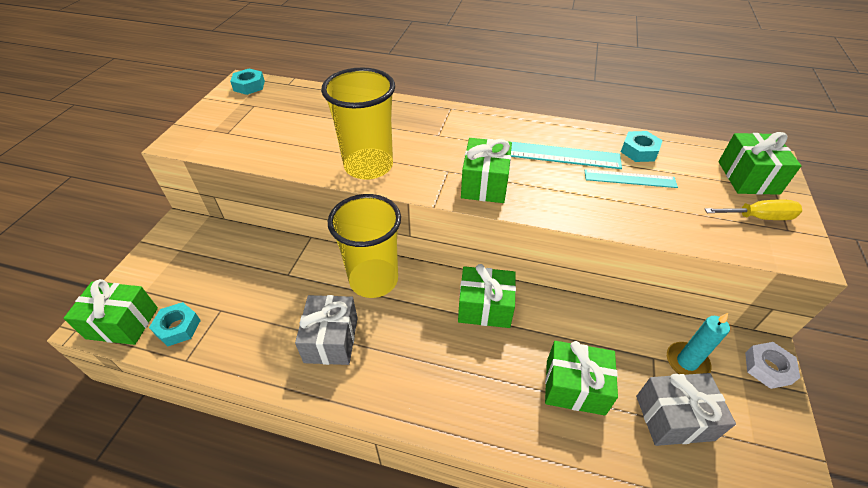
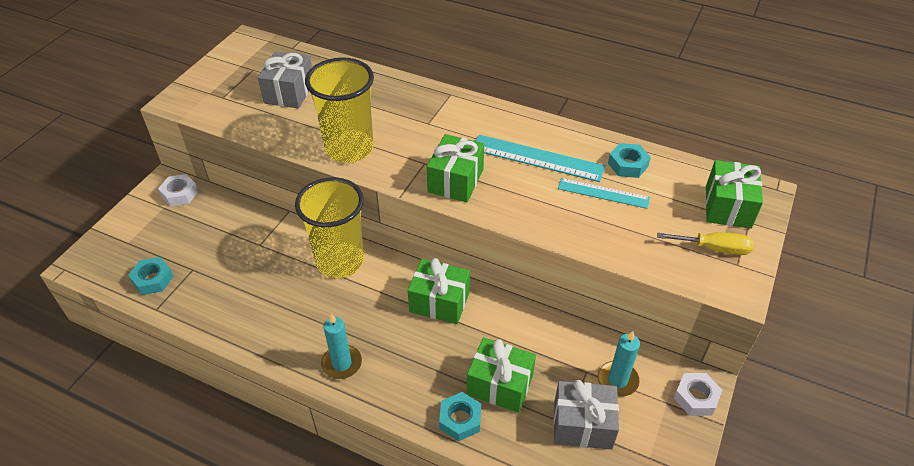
camera: 10 degrees right, 0 degrees up
(122, 323) = (105, 268): green gift -> none
(195, 234) = (180, 194): none -> white nut
(249, 86) = (252, 46): turquoise nut -> turquoise nut (460, 419)
(331, 339) = (287, 310): grey gift -> grey gift (289, 92)
(403, 390) = (342, 363): none -> turquoise candle

